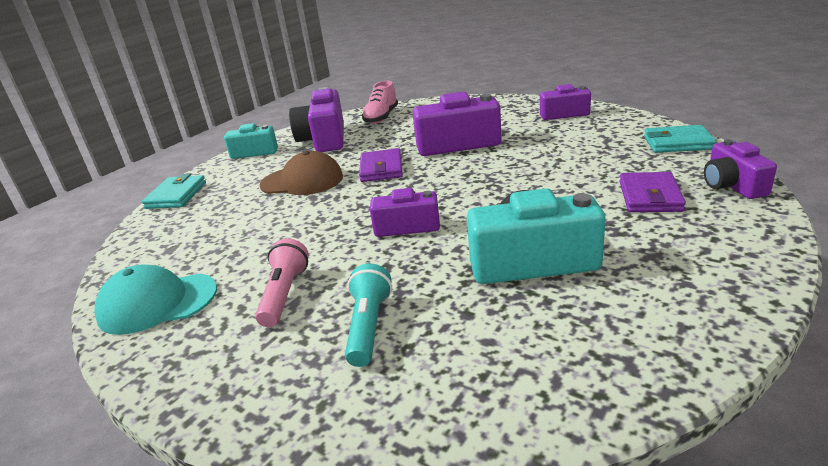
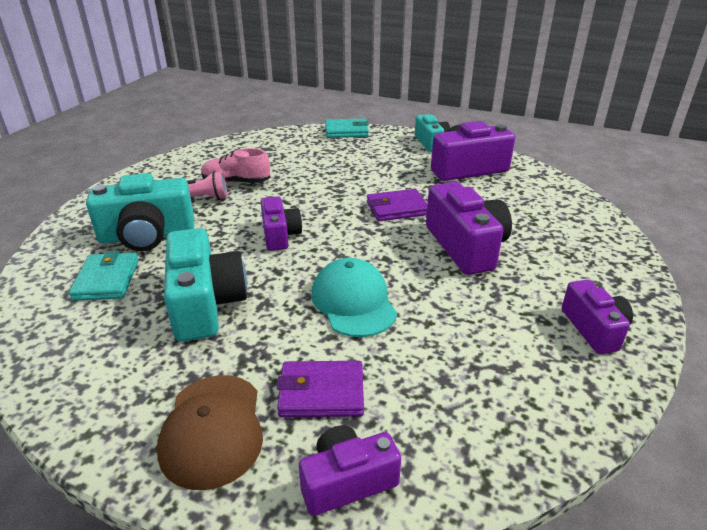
camera: 75 degrees right, 5 degrees up
(157, 303) = (202, 160): turquoise cap -> turquoise cap (353, 302)
(302, 181) = (370, 174): brown cap -> brown cap (212, 429)
(368, 326) = (147, 235): turquoise flashlight -> turquoise camera
(381, 117) = (537, 191): pink shoe -> pink shoe (236, 182)
(677, 143) = (499, 445): turquoise wallet -> turquoise wallet (107, 280)

